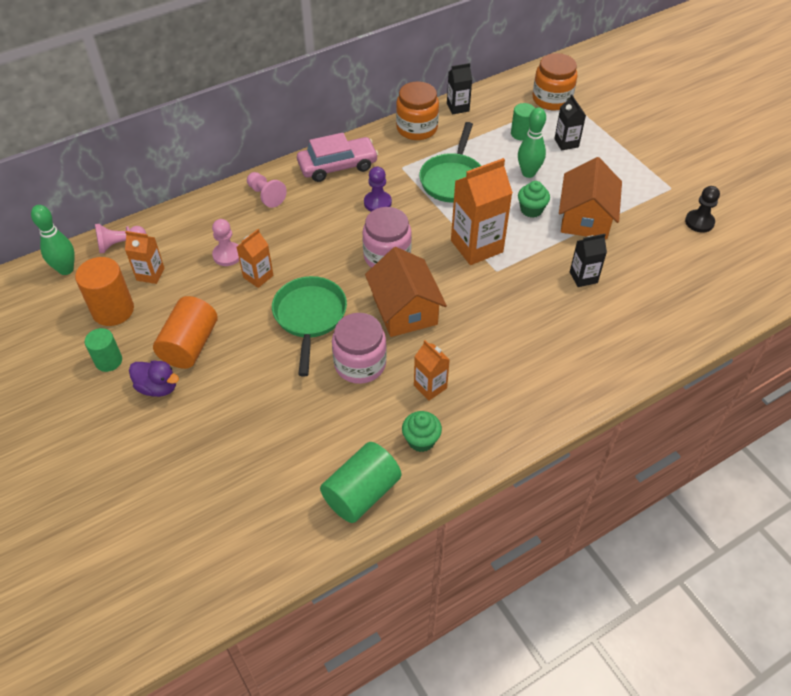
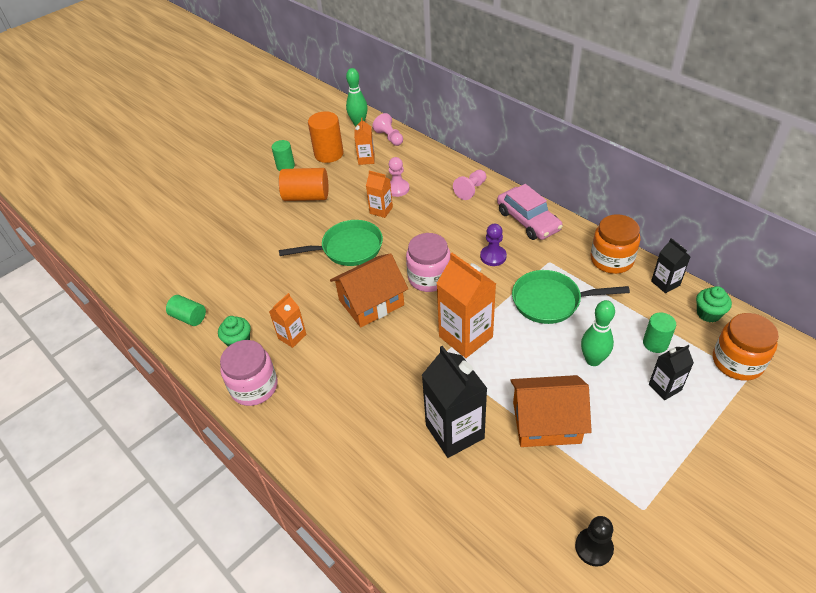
camera: 80 degrees right, 5 degrees down
(158, 387) = (267, 193): purple duck -> none
(360, 364) = (307, 288): pink jar -> pink jar (254, 387)
(361, 493) = (189, 317): green cylinder -> green cylinder, size x0.62
(531, 210) = (536, 372): green cupcake -> green cupcake (708, 313)
(583, 277) = (454, 432): black carton -> black carton, size x1.84

